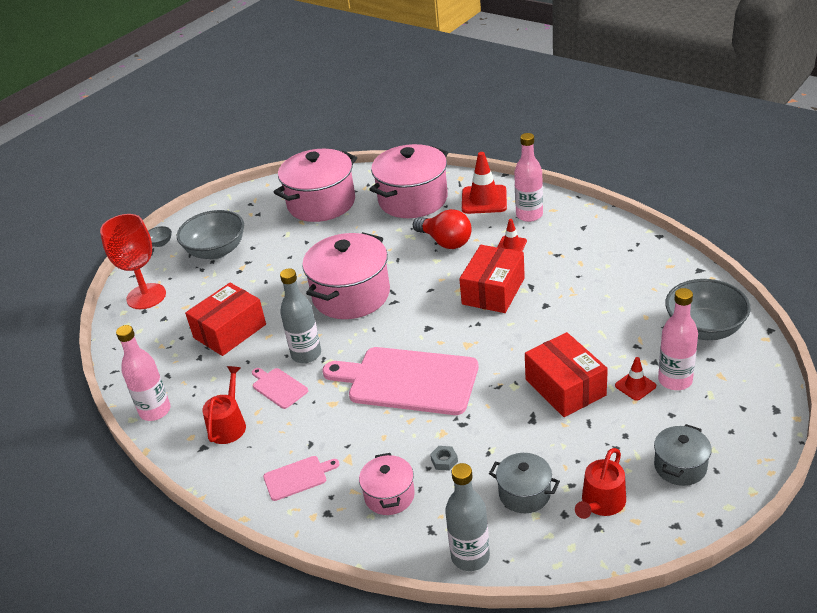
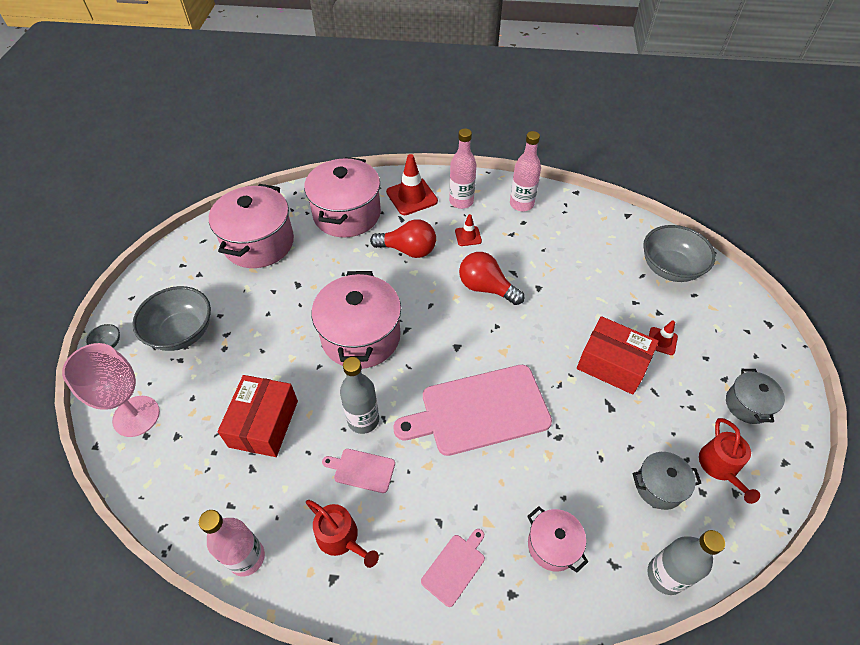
camera: 35 degrees left, 15 degrees up
(146, 296) = (136, 416): red goblet -> pink goblet
(228, 425) = (341, 538): red watering can -> red watering can turned 150 degrees clockwise
(444, 461) = (571, 483): grey nut -> none
(493, 291) = (486, 288): red box -> red light bulb
(675, 380) = (685, 324): pink bottle -> pink bottle (521, 204)

